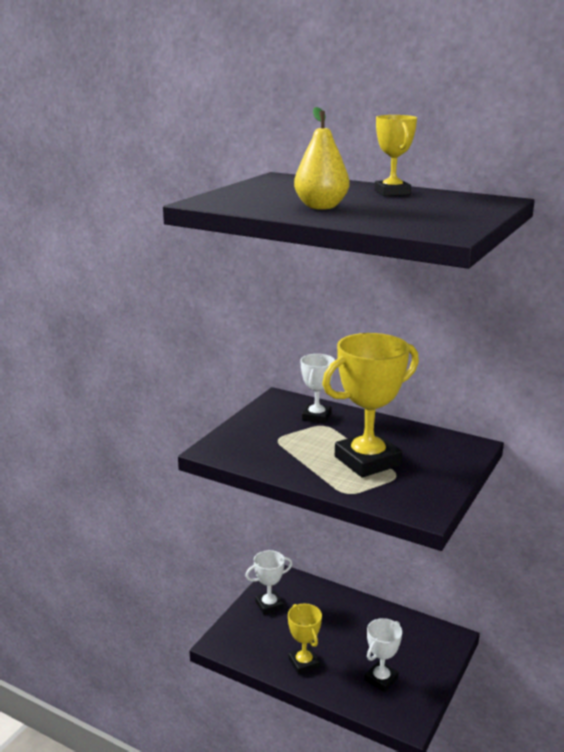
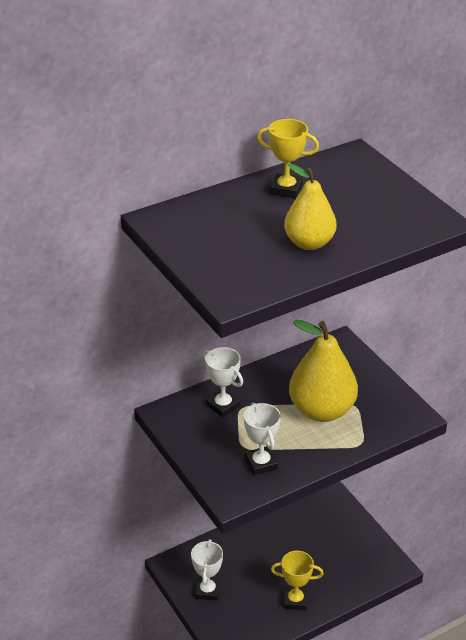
camera: 60 degrees left, 15 degrees up
(367, 461) = (322, 410): yellow trophy -> yellow pear
(381, 679) = (344, 560): white trophy -> white trophy (261, 463)

